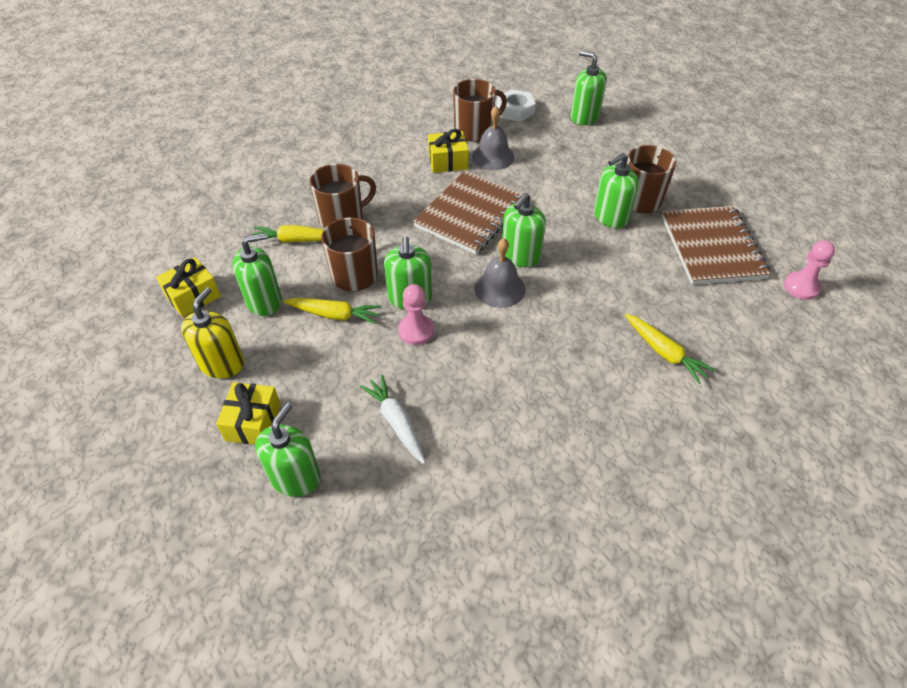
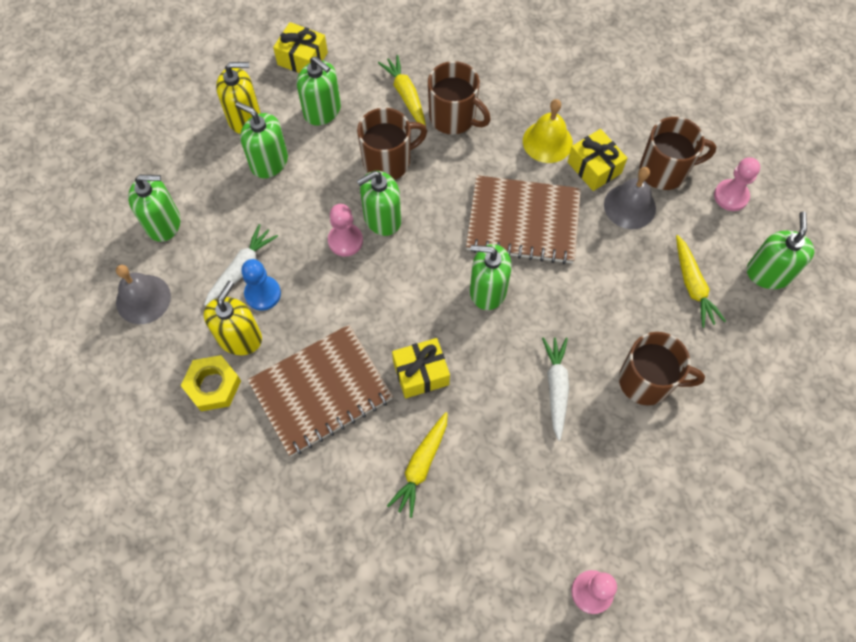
camera: 65 degrees right, 15 degrees up
(253, 422) = (199, 170): yellow gift -> yellow gift (421, 373)
(334, 315) = (332, 169): yellow carrot -> yellow carrot (692, 285)
(407, 176) = (547, 141): none -> yellow bell
(435, 413) = (263, 294): none -> blue pawn
(473, 449) = (240, 338): none -> yellow soap dispenser
(475, 130) = (664, 171): brown mug -> brown mug turned 45 degrees counterclockwise
(499, 288) = (432, 288): grey bell -> grey bell (143, 299)
(515, 110) = (731, 196): white nut -> pink pawn
(516, 490) = (213, 385): none -> yellow nut
(610, 216) = (597, 357): green soap dispenser -> green soap dispenser (269, 162)
(626, 247) = (556, 388): none -> white carrot
(712, 247) = (606, 478): brown notebook -> brown notebook (321, 391)

